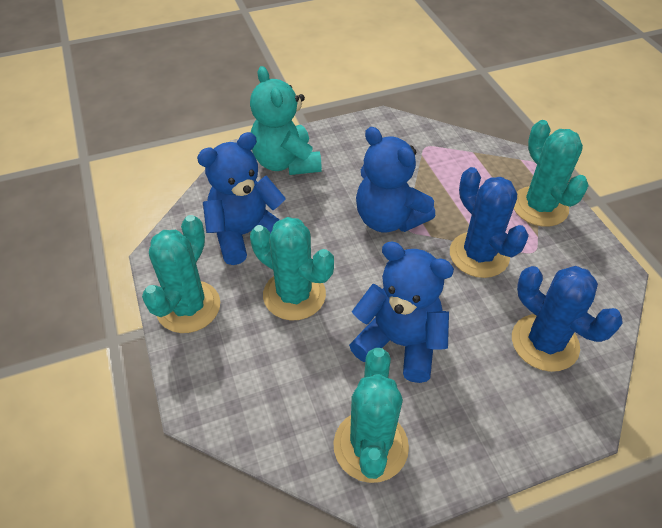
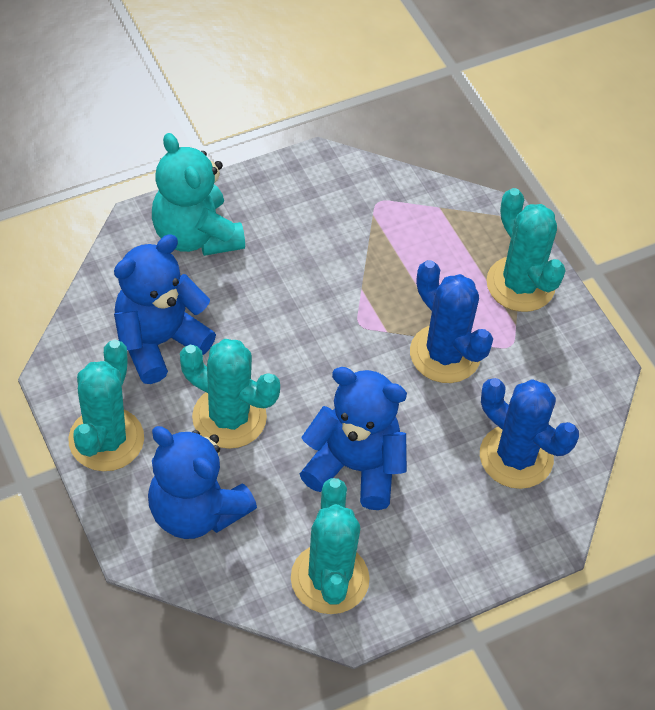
camera: 10 degrees left, 5 degrees up
(389, 219) = (335, 311): blue teddy bear -> blue teddy bear (196, 511)

